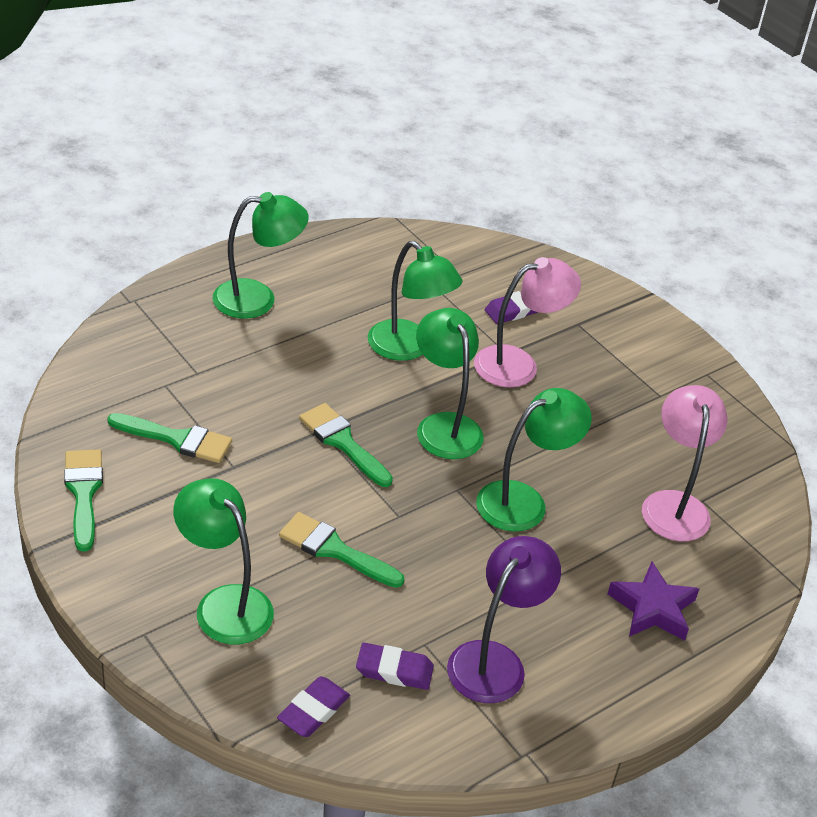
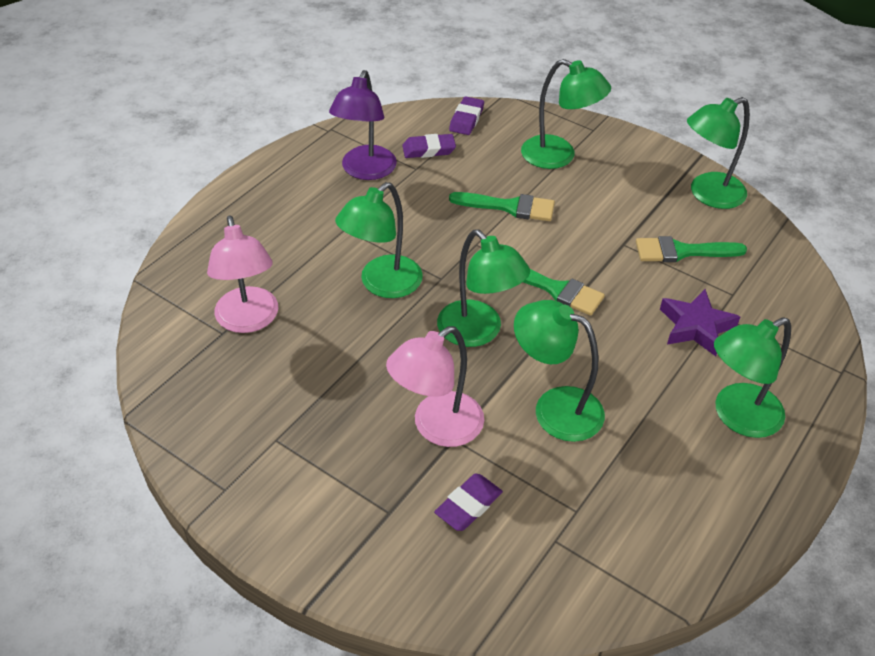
camera: 165 degrees right, 5 degrees up
(83, 493) = (708, 194): green brush -> green lamp
(652, 608) = (258, 232): purple star -> purple star (696, 327)

